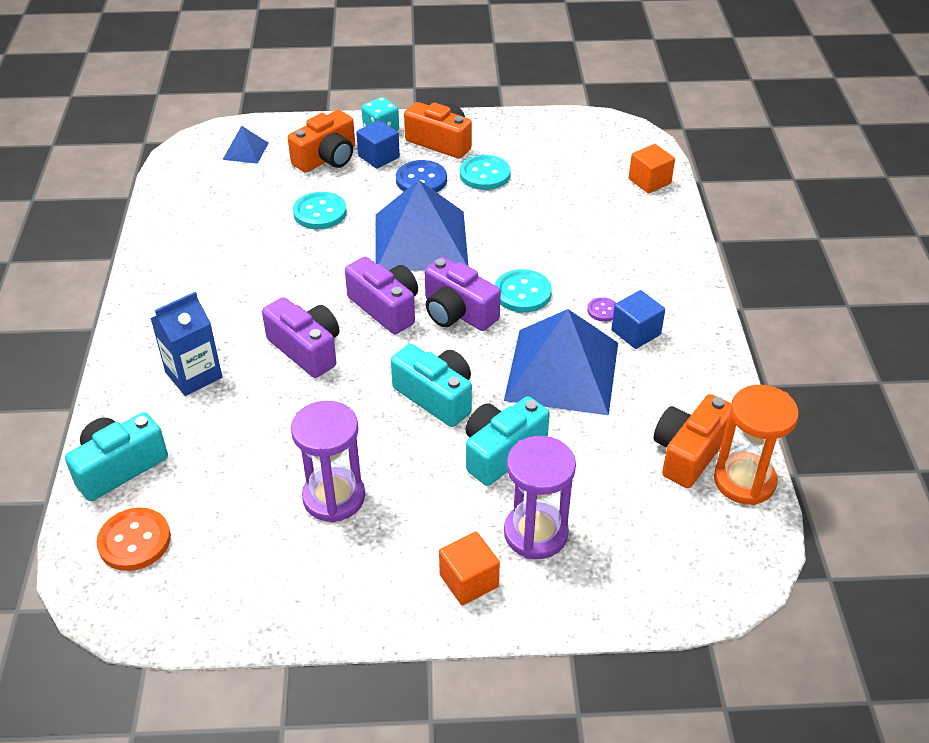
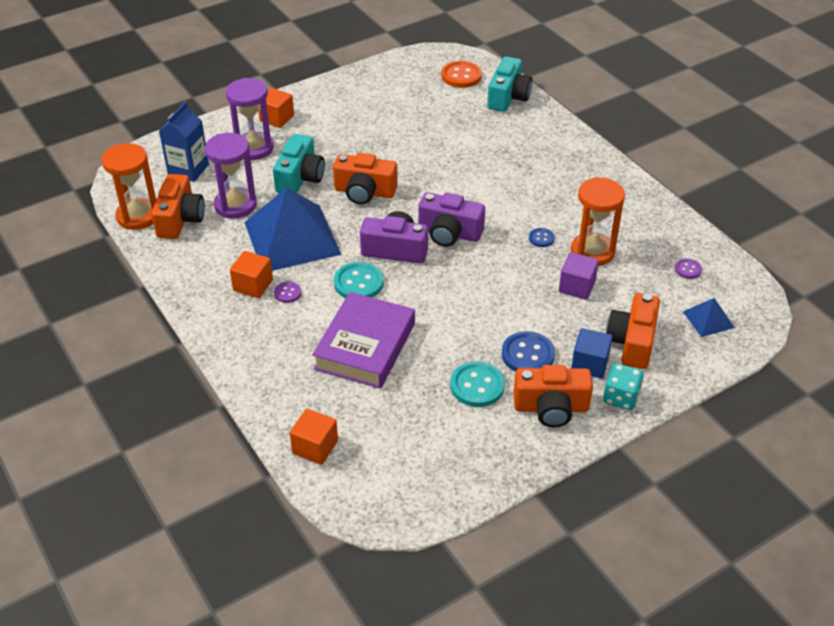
camera: 150 degrees right, 0 degrees up
(194, 375) = (525, 149): blue carton -> blue carton (188, 169)
(206, 190) = (688, 269): none -> purple button
(268, 235) = (592, 252): none -> orange hourglass
(300, 266) = (541, 238): none -> blue button
(306, 349) = (474, 187): purple camera -> none
(320, 212) = (577, 286): turquoise button -> purple cube
(334, 497) = (379, 125): purple hourglass -> purple hourglass (235, 205)
(420, 240) = (473, 295): blue pyramid -> none
(436, 396) = (364, 192): turquoise camera -> orange camera
(557, 235) = (365, 346): none -> purple book
(636, 332) = (253, 285): blue cube -> orange cube

